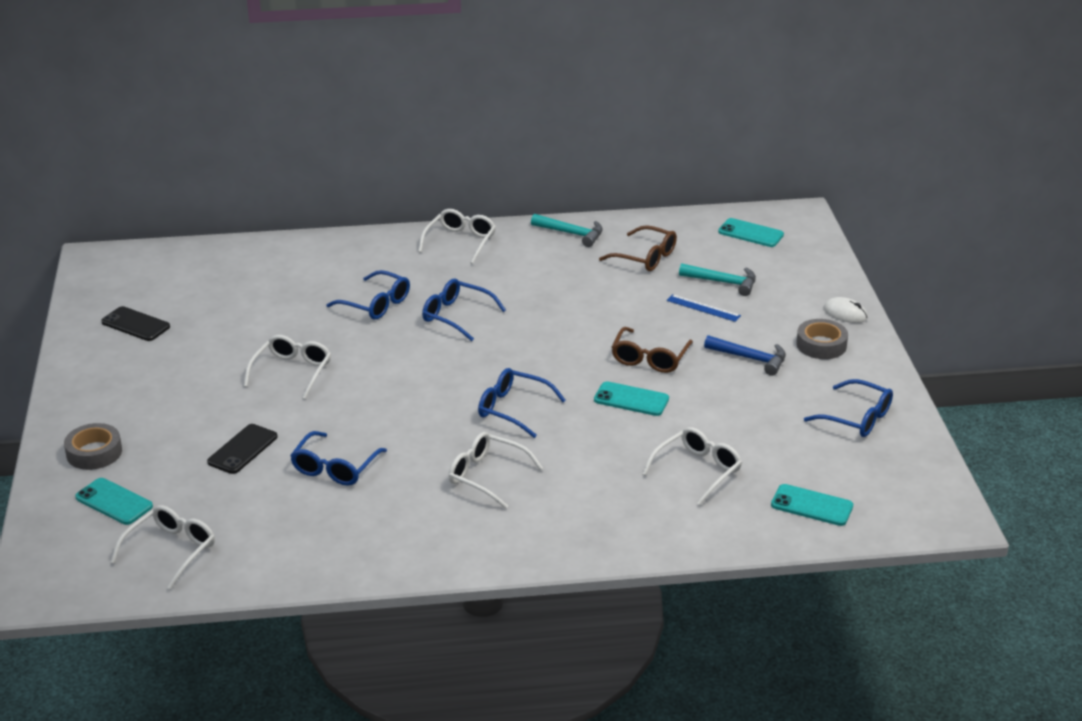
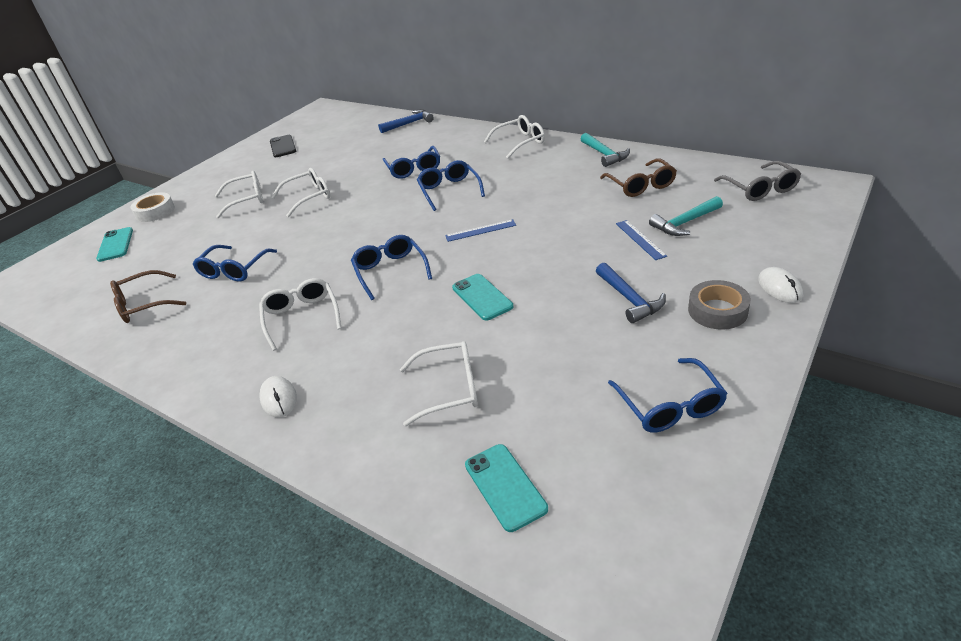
camera: 45 degrees right, 5 degrees up
(94, 452) = (155, 212): grey tape -> white tape
(171, 550) = (86, 288): white glasses -> white glasses (247, 199)
(242, 449) = (213, 237): black phone -> none
(278, 251) = (409, 123): none -> blue hammer
(335, 468) = (234, 270): blue glasses -> blue glasses turned 45 degrees counterclockwise
(548, 345) = (480, 230): none -> blue ruler
(569, 535) = (279, 399): none -> white mouse
(650, 358) = (541, 267): brown glasses -> brown glasses (144, 305)
(723, 282) = (685, 223): turquoise hammer -> turquoise hammer turned 90 degrees clockwise
(750, 233) = (760, 189): turquoise phone -> grey glasses

